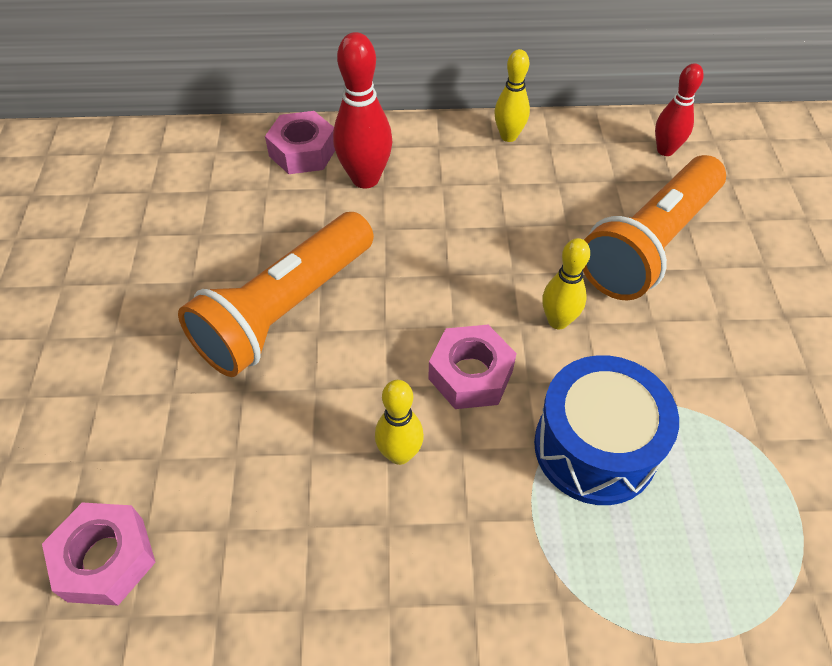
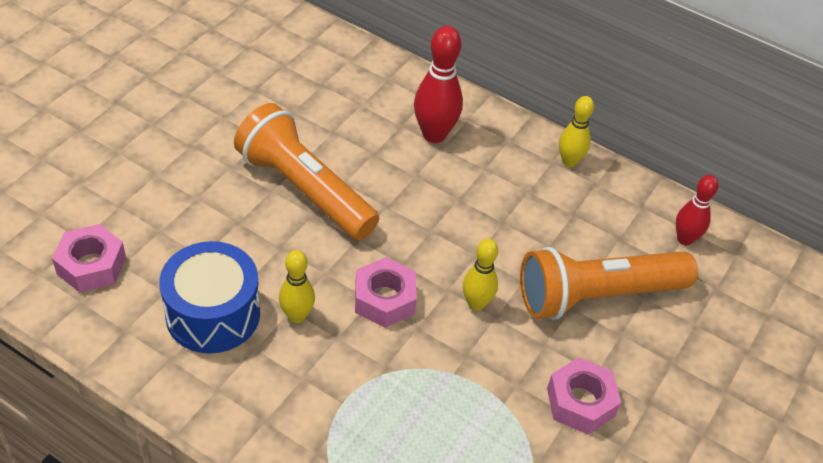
camera: 30 degrees right, 5 degrees down
(286, 310) = (305, 190): orange flashlight -> orange flashlight turned 60 degrees clockwise
(303, 152) = (408, 92): pink nut -> pink nut (580, 402)
(595, 447) = (422, 391): blue drum -> blue drum (213, 314)

